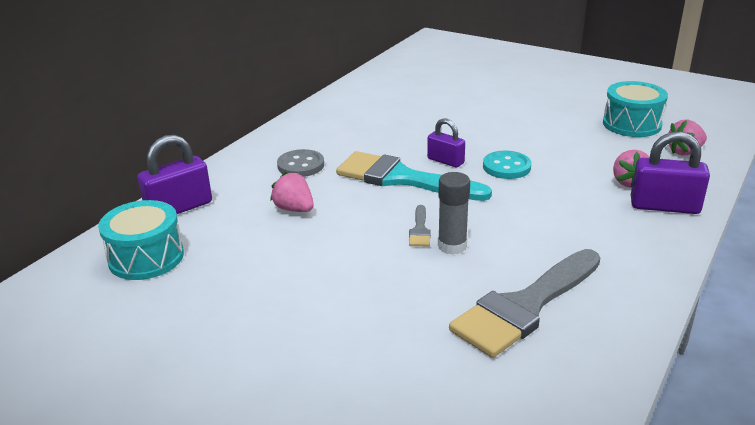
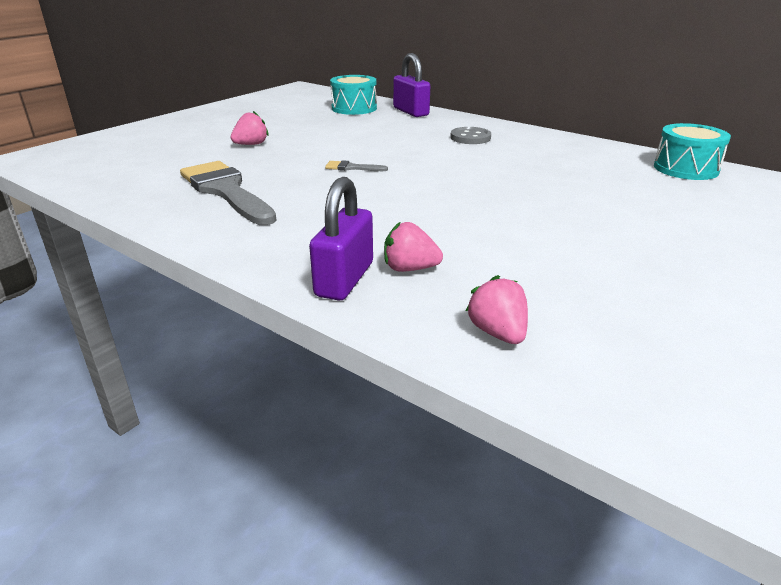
camera: 95 degrees right, 0 degrees up
(294, 209) = (399, 136): pink strawberry -> pink strawberry (251, 144)
(402, 178) = (441, 166): turquoise brush -> none
(445, 161) = (475, 184): purple padlock -> none
(452, 246) = (322, 176): grey glue stick -> none
(506, 167) = (459, 208): turquoise button -> none
(632, 124) = (599, 308): turquoise drum -> turquoise drum (685, 169)

